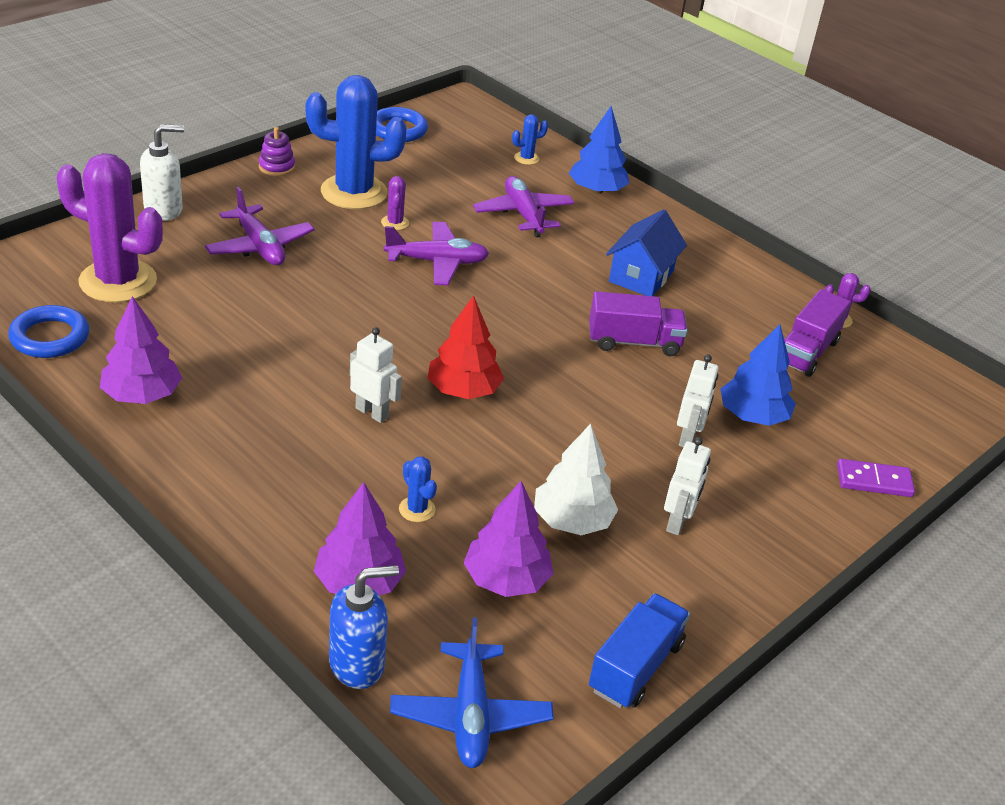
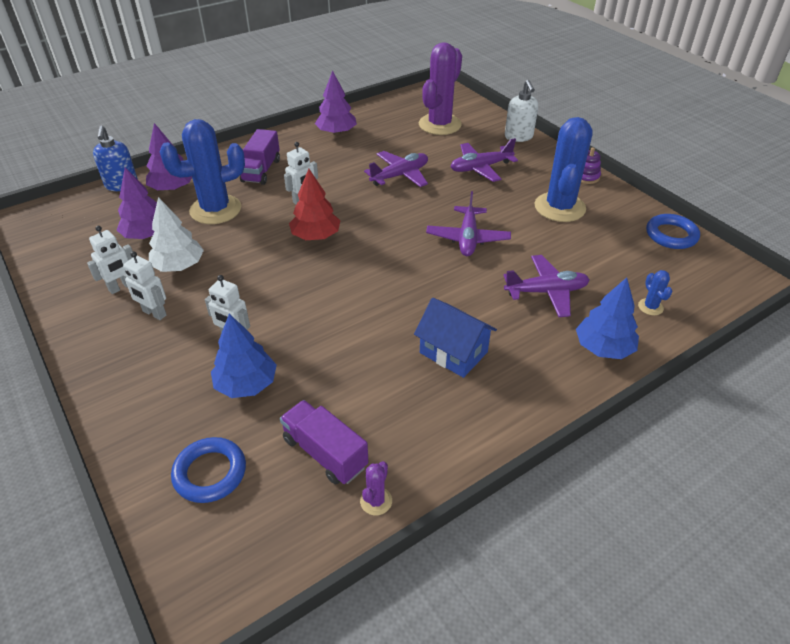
camera: 105 degrees right, 5 degrees up
(50, 337) = (389, 109): blue ring -> blue ring (210, 473)
(288, 319) = (400, 175): none -> purple plane
(395, 223) = (519, 223): purple cactus -> none
(417, 509) = (215, 209): blue cactus -> blue cactus, size x2.44
(470, 715) = (69, 214): blue plane -> none
(634, 342) = (356, 329): purple truck -> purple truck (261, 170)
(635, 667) = (57, 273): blue truck -> none
(639, 574) = (121, 287): none -> white robot
(874, 481) = (140, 448): purple domino -> none

